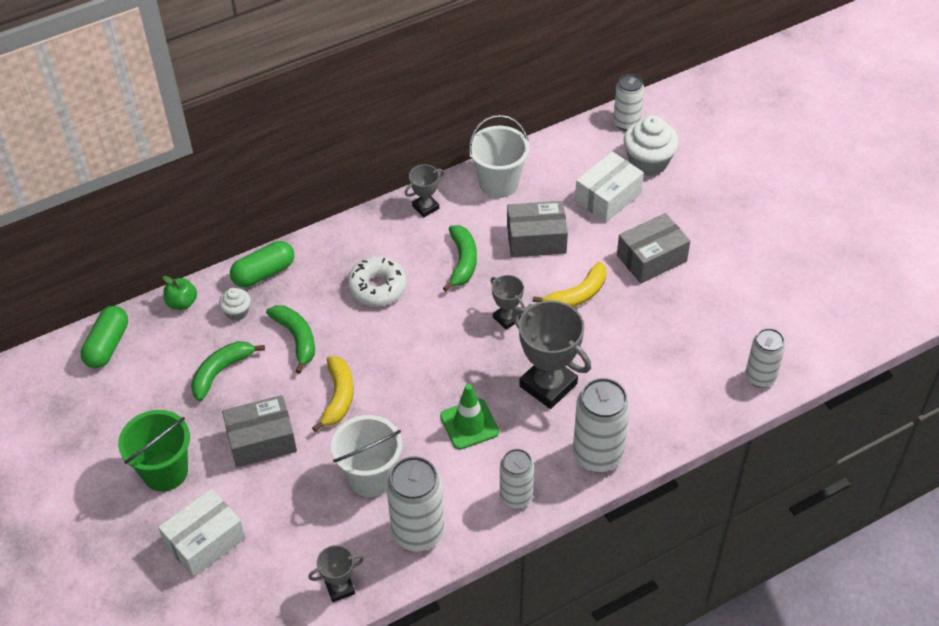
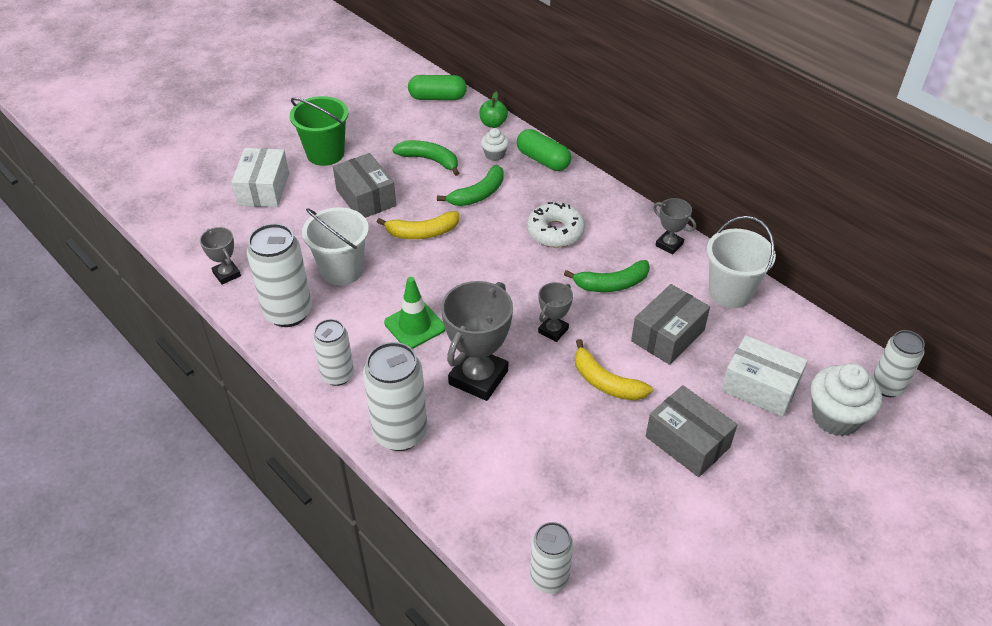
camera: 75 degrees right, 5 degrees down
(205, 541) = (263, 189): white box -> white box turned 60 degrees clockwise
(536, 239) = (667, 335): grey box -> grey box turned 60 degrees clockwise

